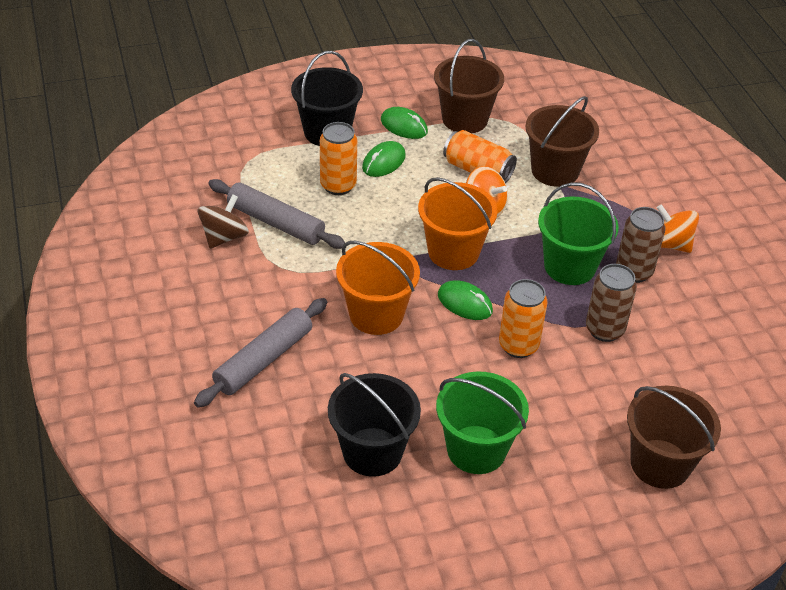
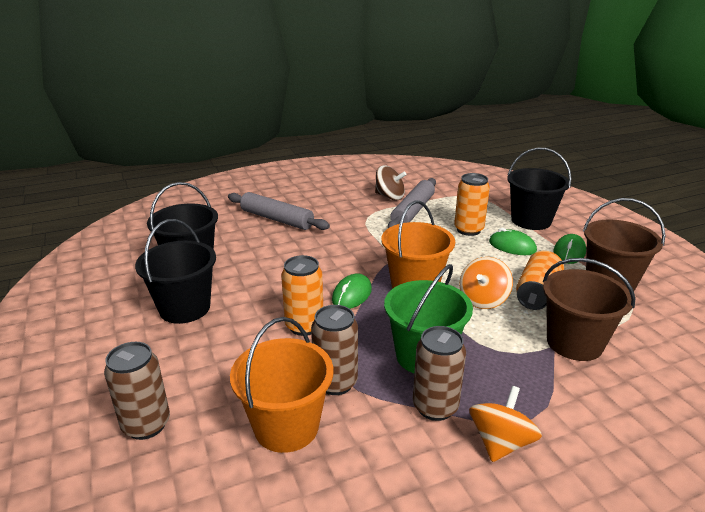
camera: 85 degrees right, 15 degrees down
(376, 314) = (328, 255): orange bucket -> orange bucket (286, 426)
(476, 449) = (185, 308): green bucket -> black bucket
(660, 464) = (146, 425): brown bucket -> brown can

